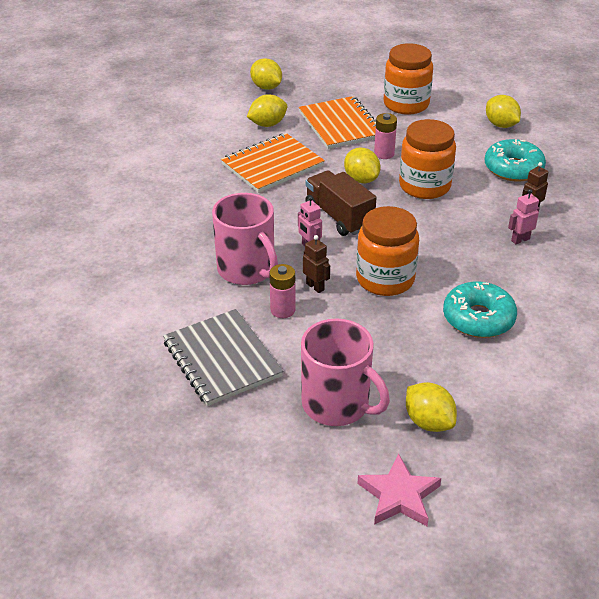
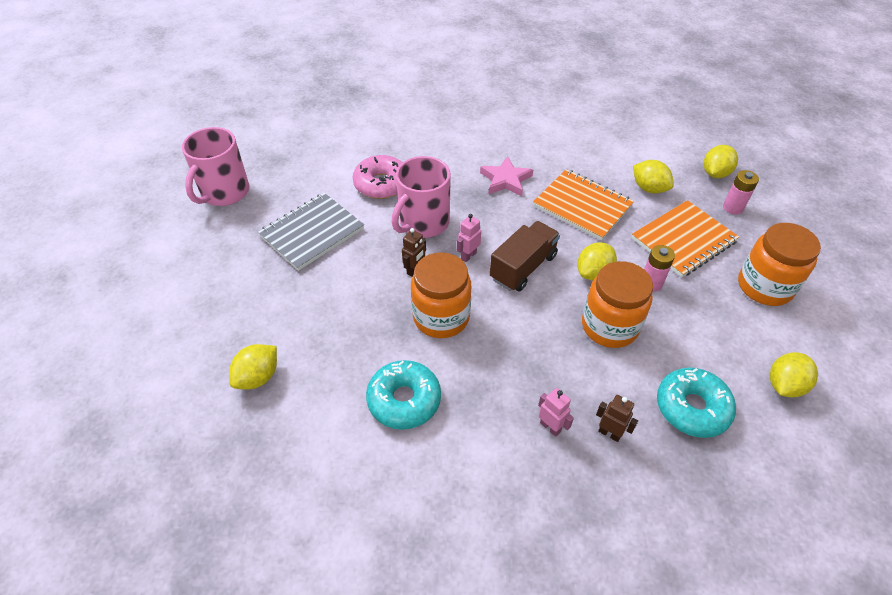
camera: 75 degrees right, 10 degrees up
(165, 291) = (381, 184): none -> pink donut
(282, 310) = (378, 255): pink battery -> pink battery (733, 208)
(337, 404) = (272, 311): pink mug -> pink mug (224, 192)
(399, 496) = (175, 368): pink star -> pink star (505, 180)

